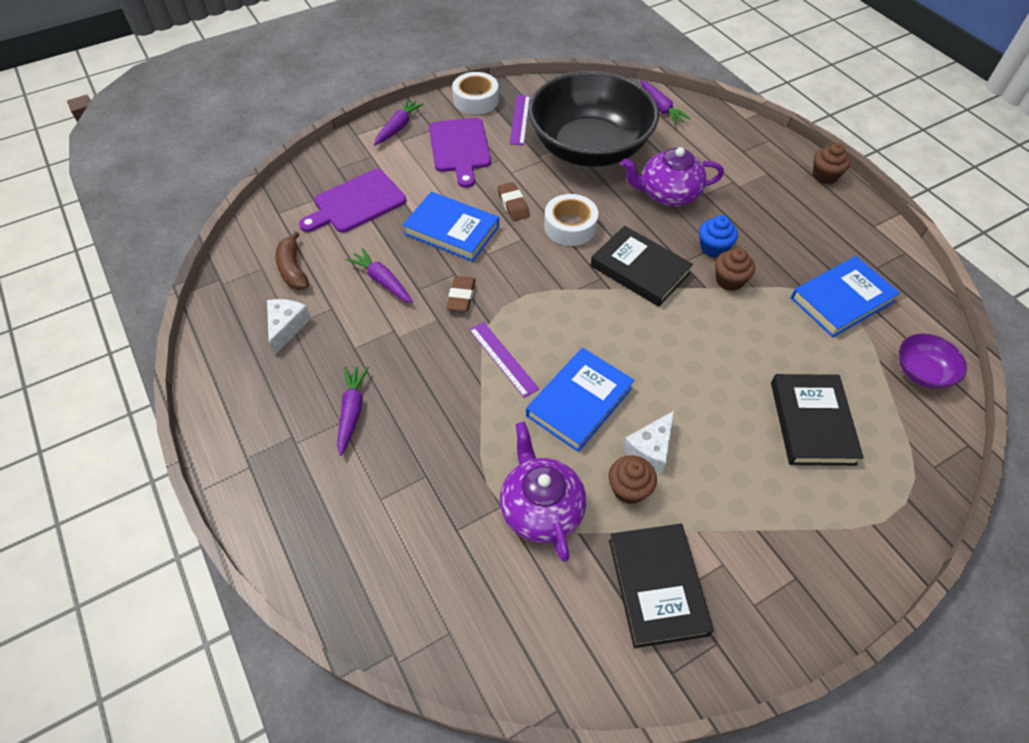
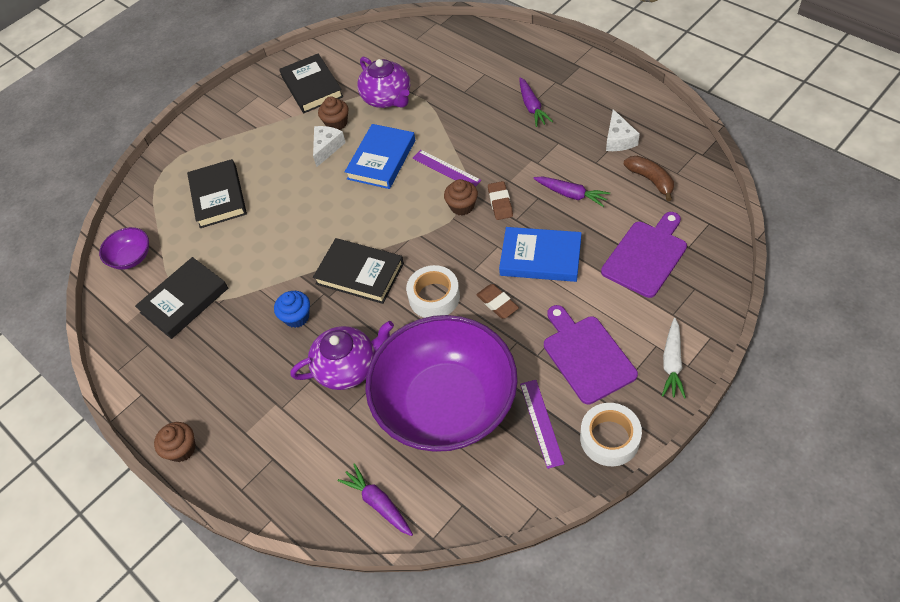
camera: 170 degrees right, 0 degrees up
(398, 127) = (672, 363): purple carrot -> white carrot
(589, 148) = (446, 404): black bowl -> purple bowl
(729, 280) = (280, 288): brown cupcake -> brown cupcake (462, 206)
(841, 300) = (184, 300): blue book -> black book

